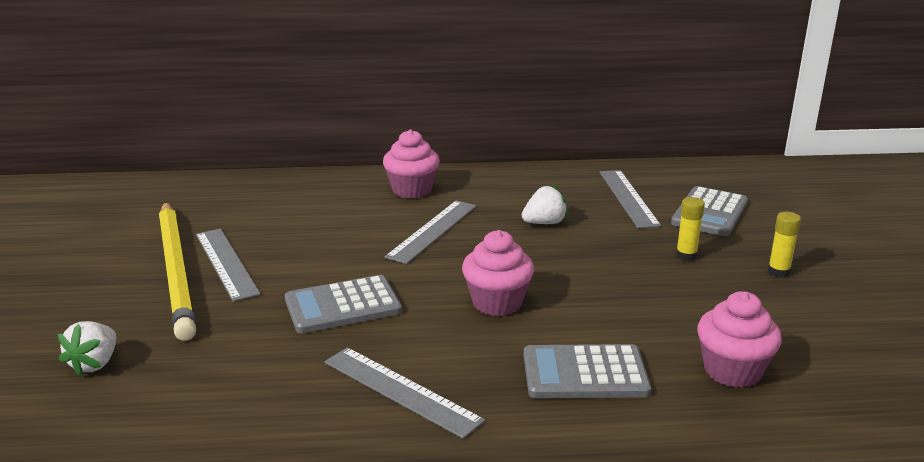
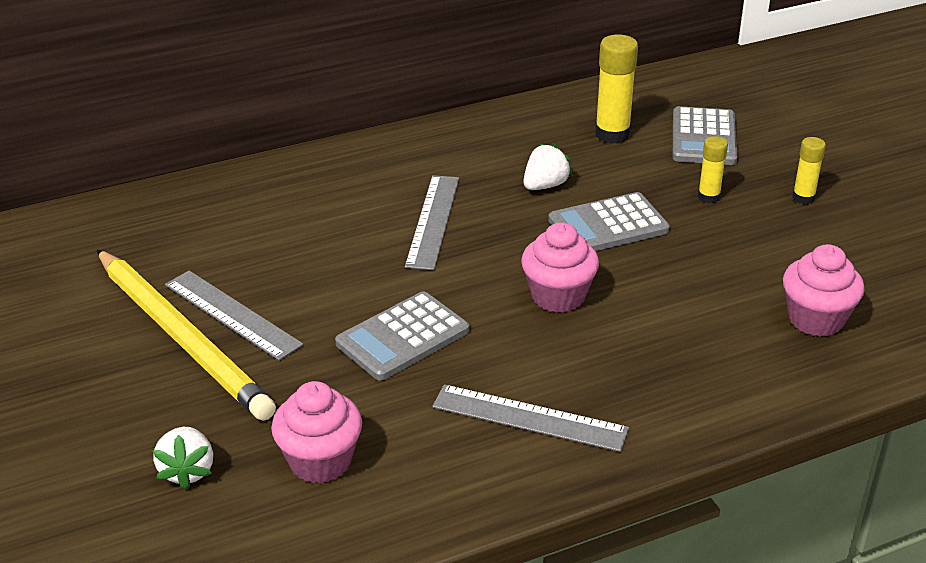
camera: 20 degrees left, 10 degrees up
(412, 190) = (372, 170): pink cupcake -> pink cupcake (320, 461)
(585, 373) = (688, 355): grey calculator -> grey calculator (608, 225)
(628, 198) = (612, 134): grey ruler -> yellow glue stick

